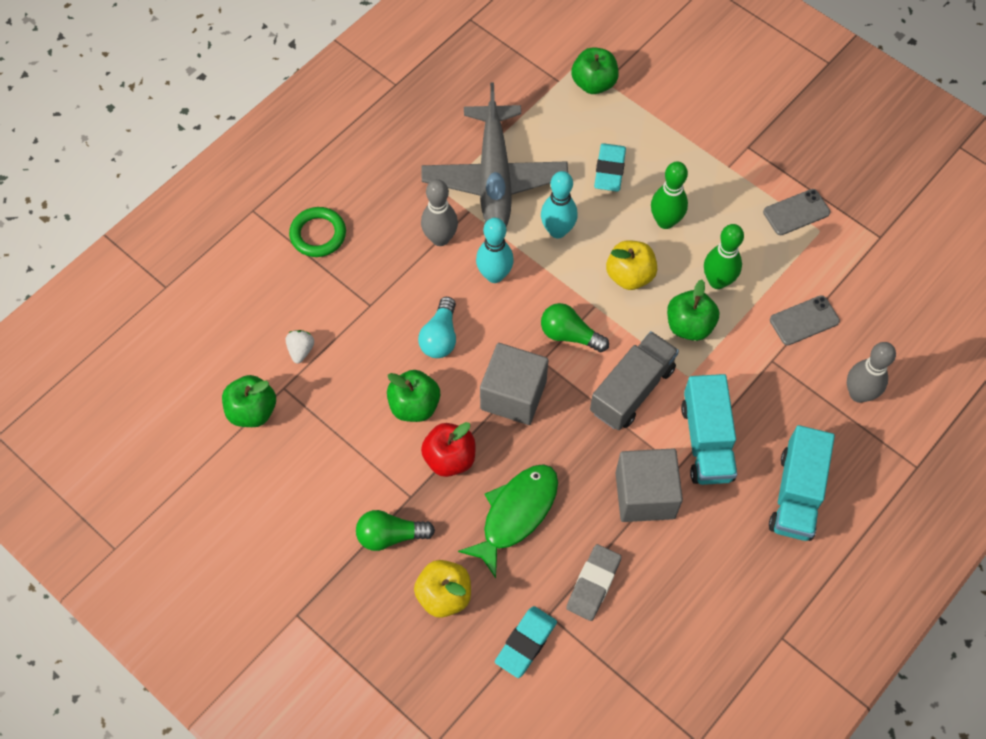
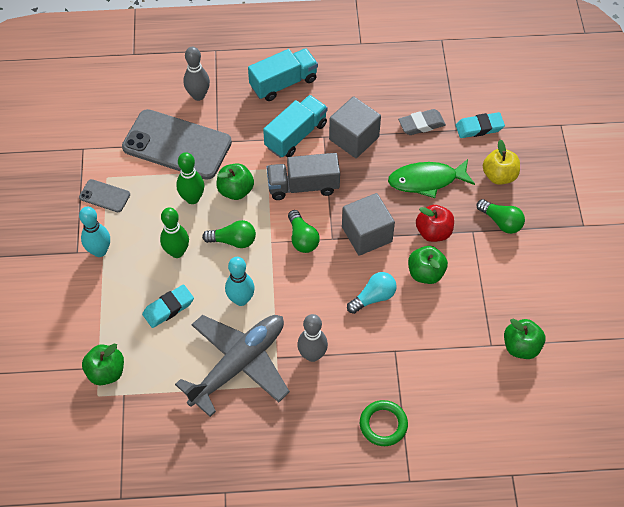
camera: 135 degrees left, 5 degrees down
(301, 350) = (461, 358): white strawberry -> none
(494, 275) = (305, 305): turquoise bowling pin -> turquoise bowling pin (99, 251)
(629, 275) = (233, 241): yellow apple -> green light bulb
(804, 320) = (177, 145): grey phone -> grey phone, size x2.22

